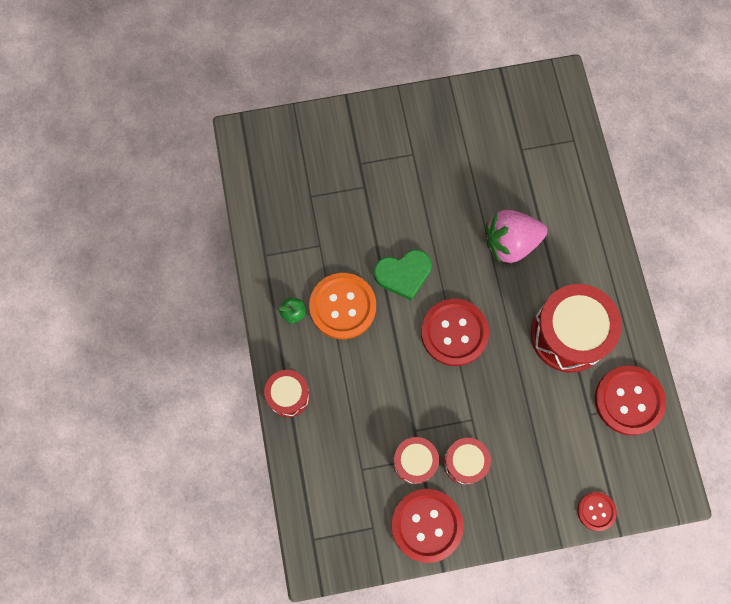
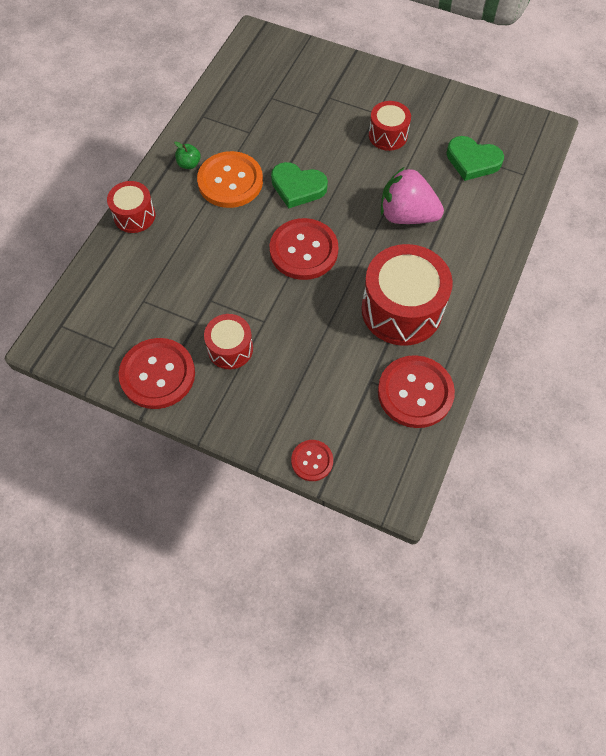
camera: 35 degrees right, 10 degrees down
(414, 462) = (189, 322): red drum -> red drum (388, 135)
(525, 153) = (472, 161): none -> green heart

